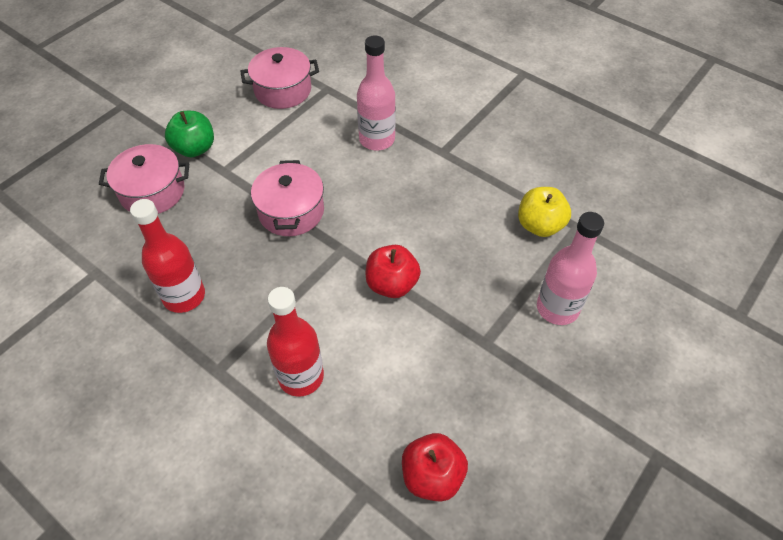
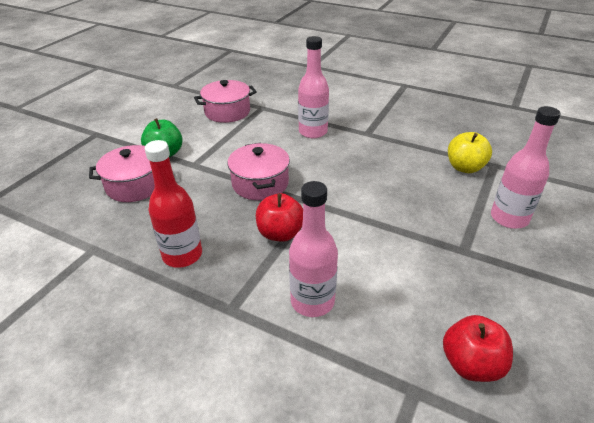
camera: 10 degrees left, 15 degrees down
(301, 376) = (312, 301): red bottle -> pink bottle
(392, 284) = (365, 221): red apple -> red apple (280, 233)

